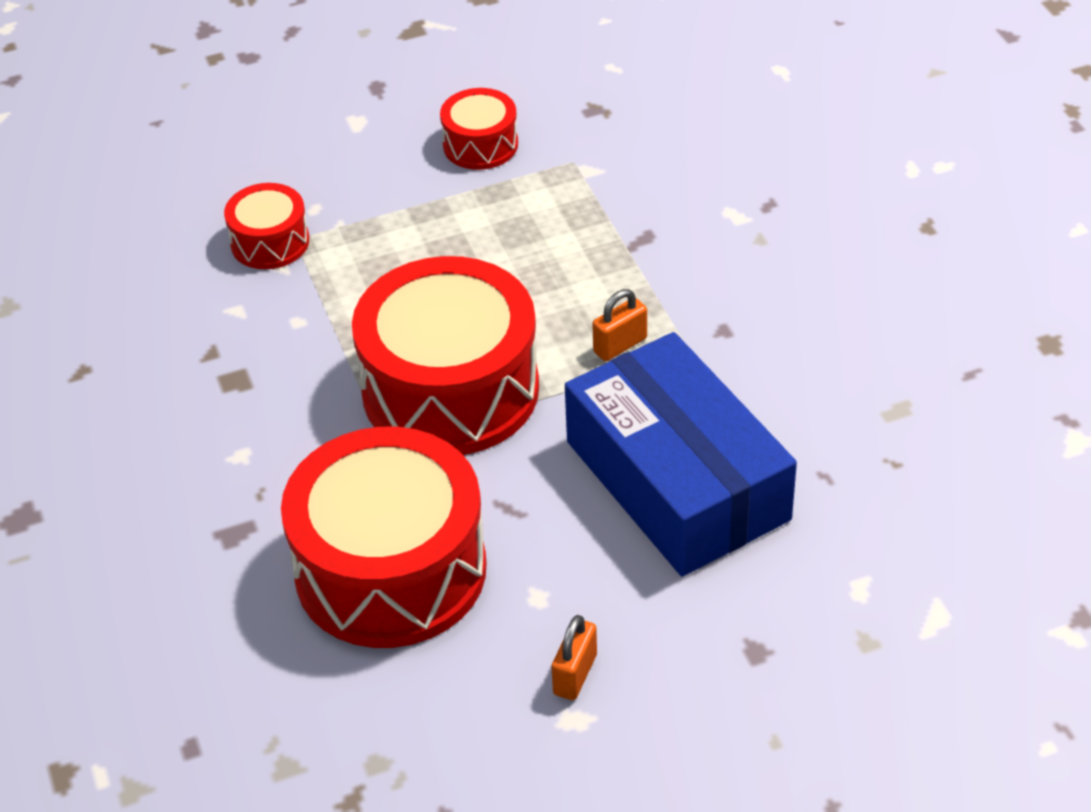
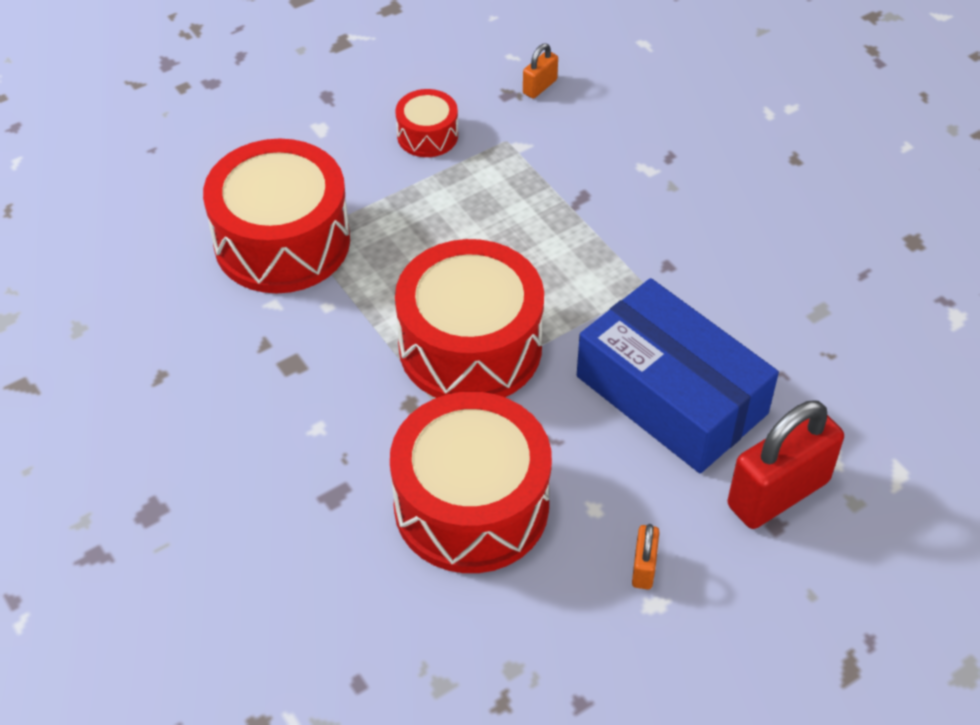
camera: 15 degrees left, 5 degrees up
(270, 242) = (282, 241): red drum -> red drum, size x2.09
(620, 345) = (592, 290): orange padlock -> orange padlock (539, 87)
(772, 615) = (778, 493): none -> red padlock

